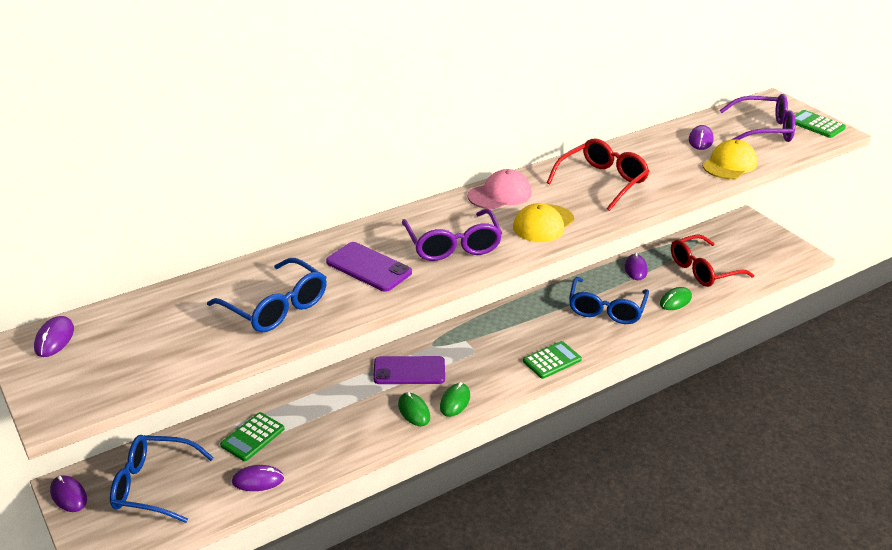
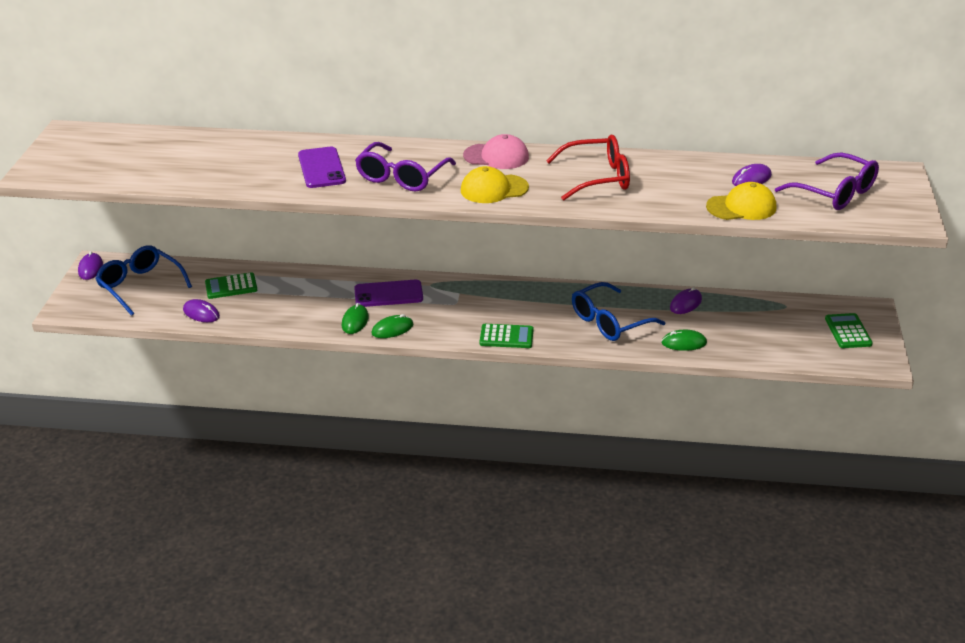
camera: 40 degrees right, 0 degrees up
(54, 339) = (85, 135): purple mouse -> none
(275, 307) = (227, 168): blue glasses -> none
(409, 371) = (388, 294): purple phone -> purple phone turned 45 degrees counterclockwise
(703, 270) = (752, 331): red glasses -> none
(816, 125) = (902, 208): green calculator -> green calculator (848, 331)

